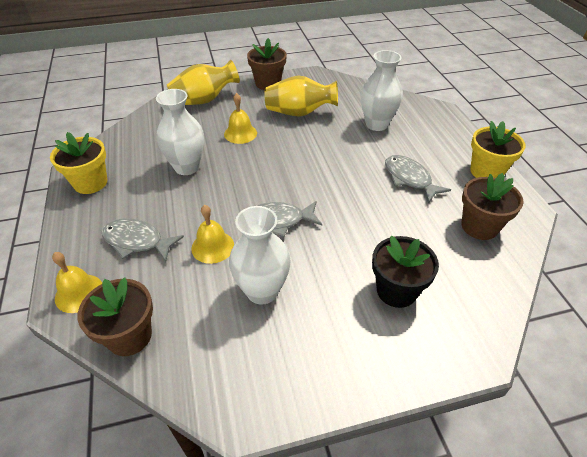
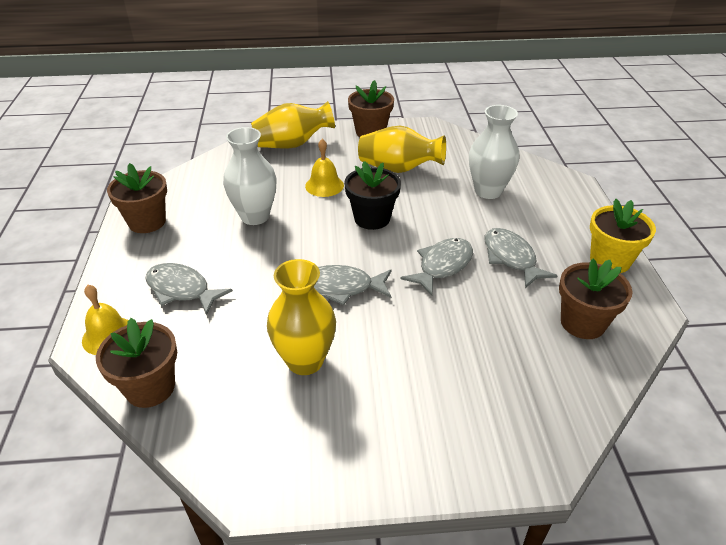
camera: 10 degrees right, 5 degrees down
(90, 183) = (147, 222): yellow flower pot -> brown flower pot
(212, 246) = (262, 306): yellow bell -> none
(262, 291) = (305, 361): white vase -> yellow vase
(356, 192) = (442, 266): none -> grey fish
(396, 290) = (460, 382): black flower pot -> black flower pot (372, 218)

